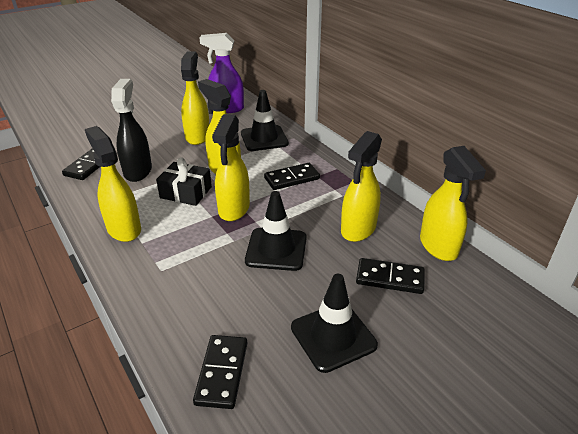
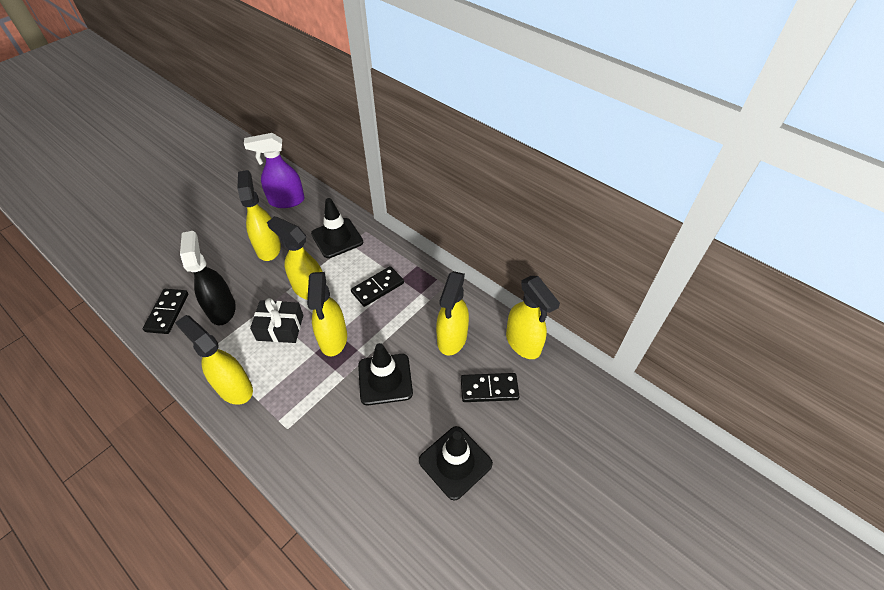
camera: 15 degrees left, 15 degrees up
(222, 373) = (374, 523): black domino -> none

